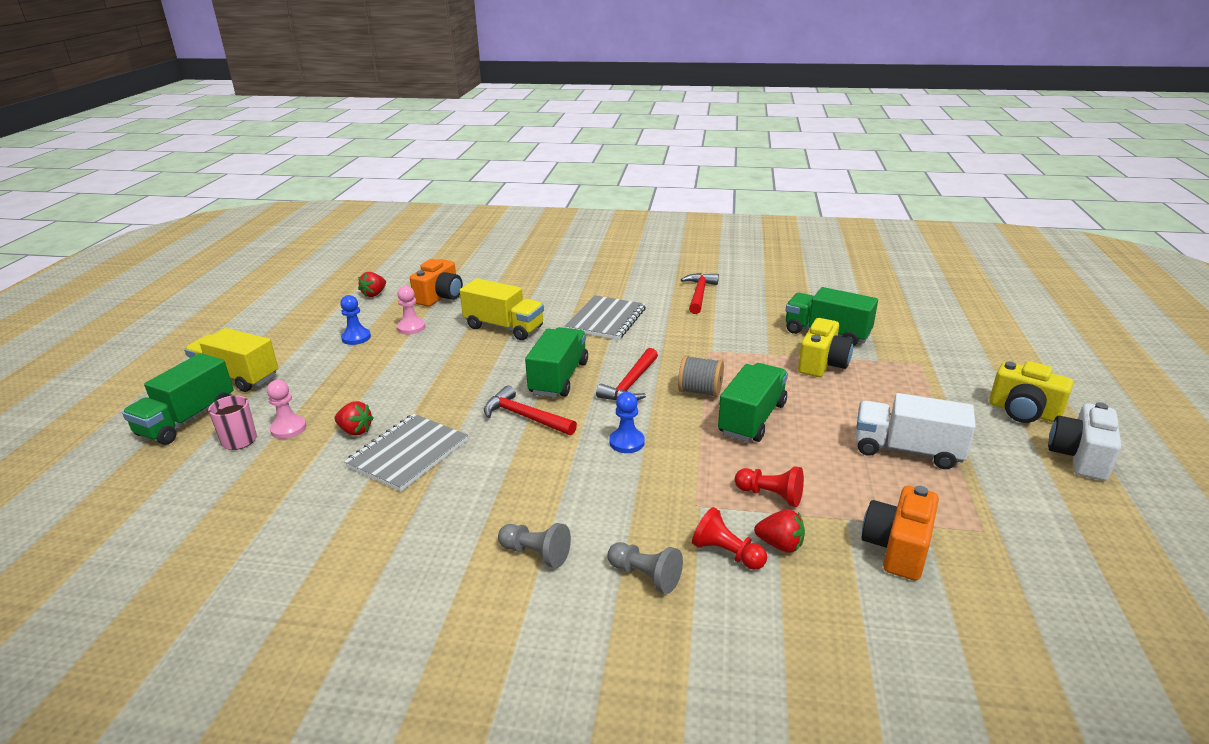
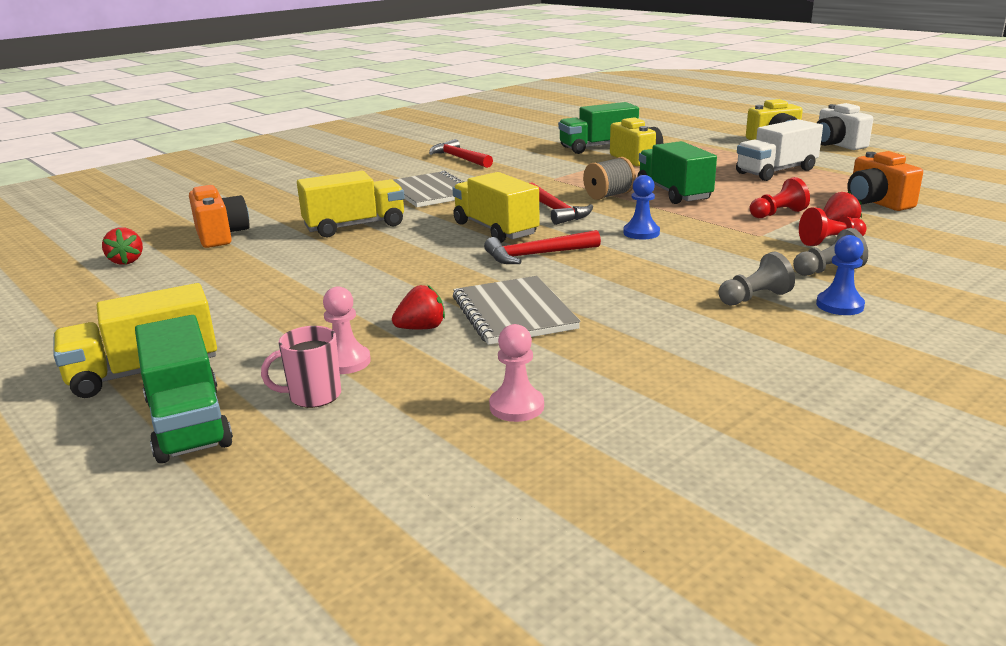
camera: 50 degrees left, 5 degrees down
(356, 338) = (211, 289): blue pawn -> blue pawn (839, 305)
(411, 328) = (256, 261): pink pawn -> pink pawn (516, 406)
(559, 378) = (495, 229): green truck -> yellow truck

